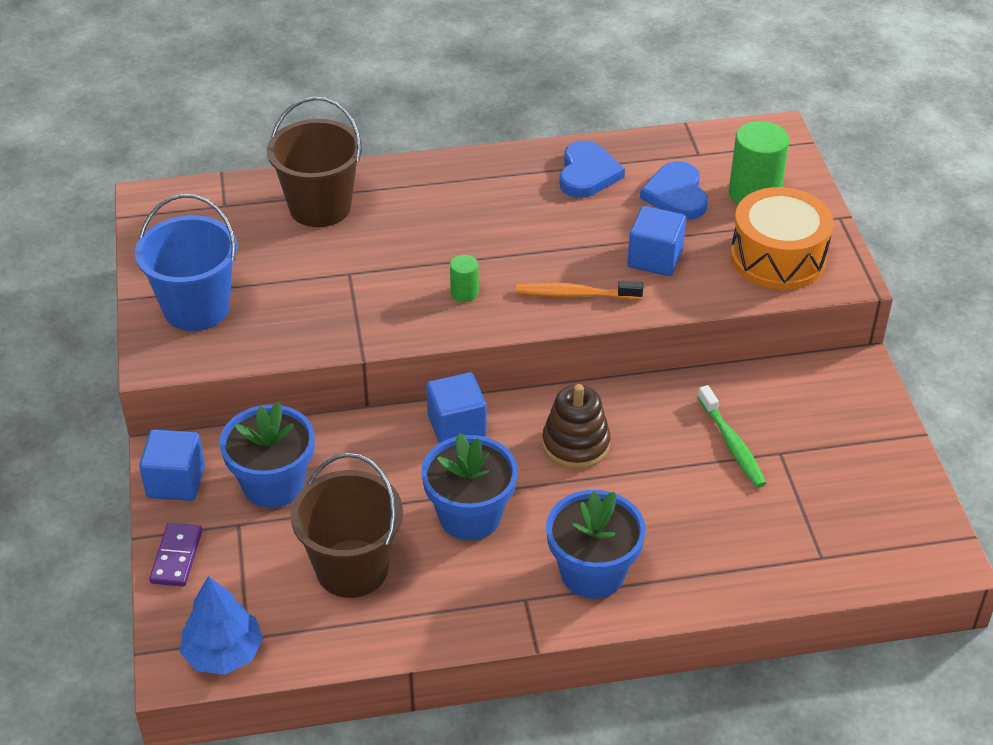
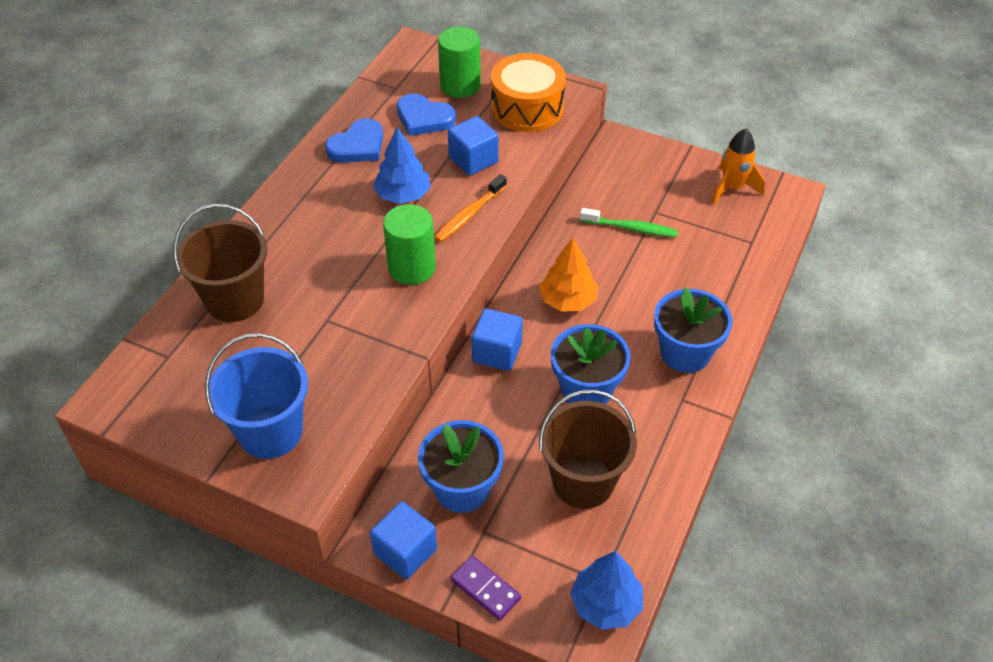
camera: 55 degrees left, 5 degrees up
(464, 293) = (412, 268): green cylinder -> green cylinder, size x1.97
(553, 237) = (403, 195): none -> blue tree
(575, 444) = (568, 300): brown stacking toy -> orange tree
(587, 174) = (358, 146): blue heart -> blue heart turned 90 degrees clockwise
(892, 501) = (732, 188): none -> orange rocket

